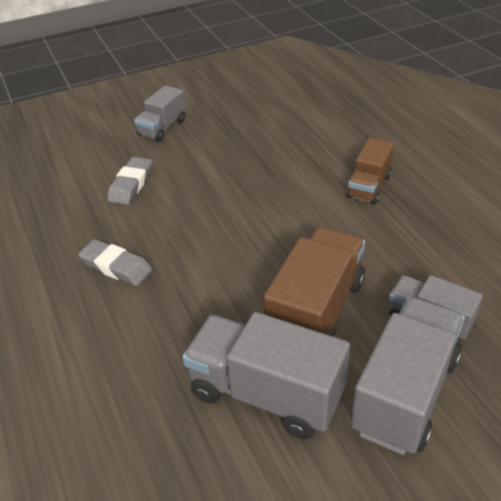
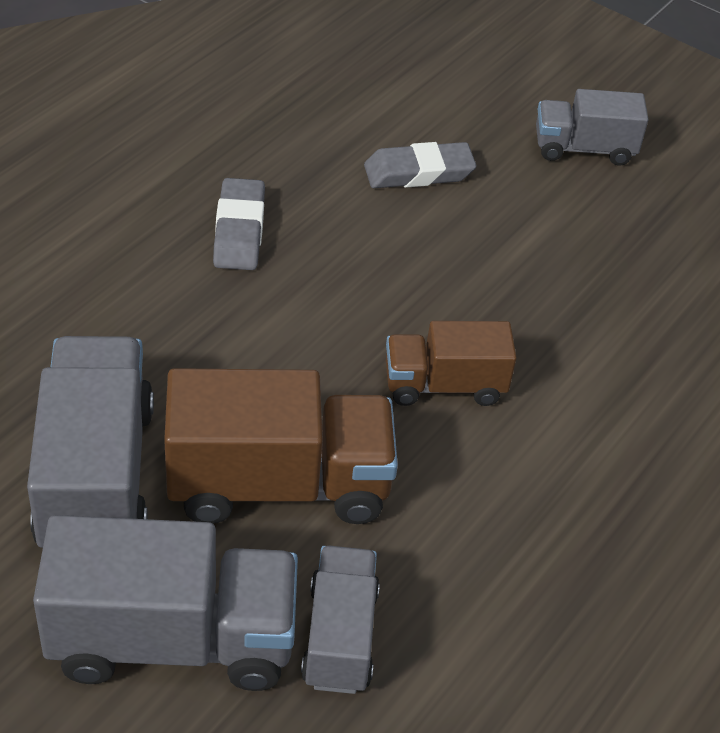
camera: 55 degrees right, 5 degrees up
(369, 187) = (626, 467): brown truck -> brown truck (444, 385)

